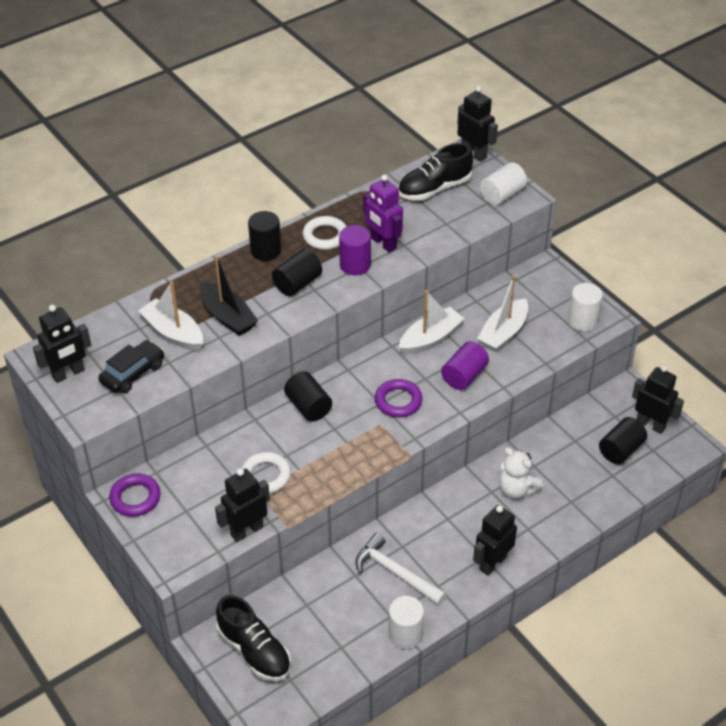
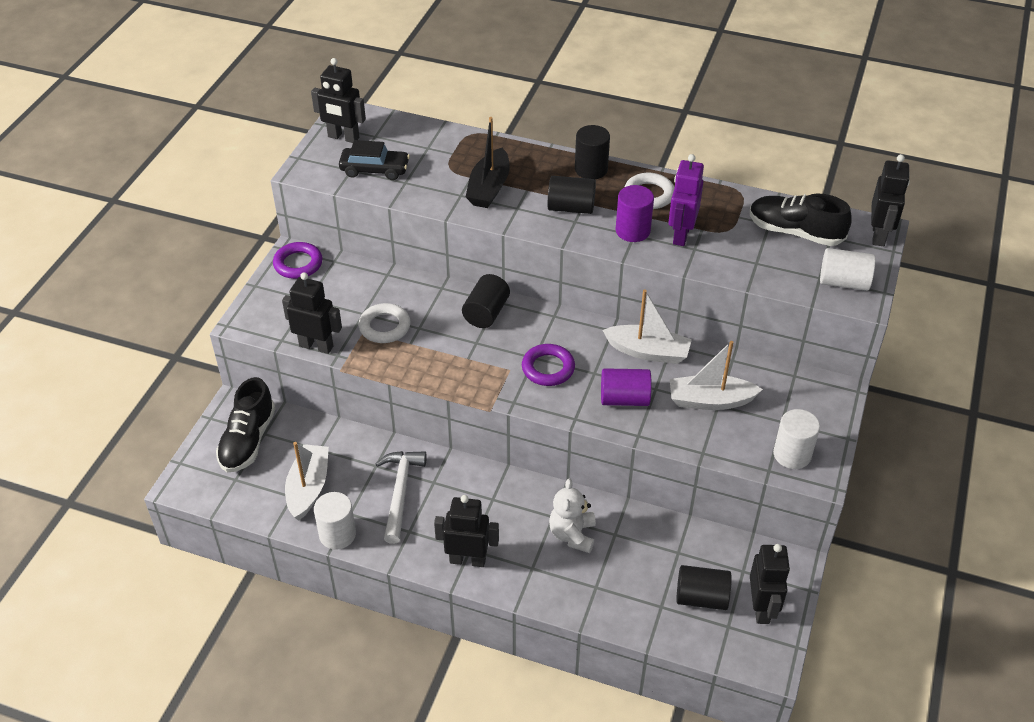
camera: 55 degrees right, 0 degrees up
(173, 333) = (440, 168): white boat -> white boat (308, 488)

